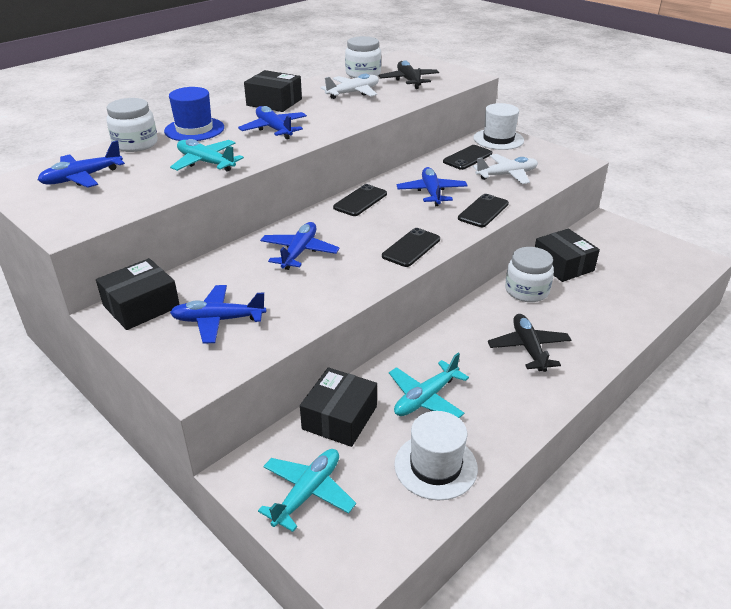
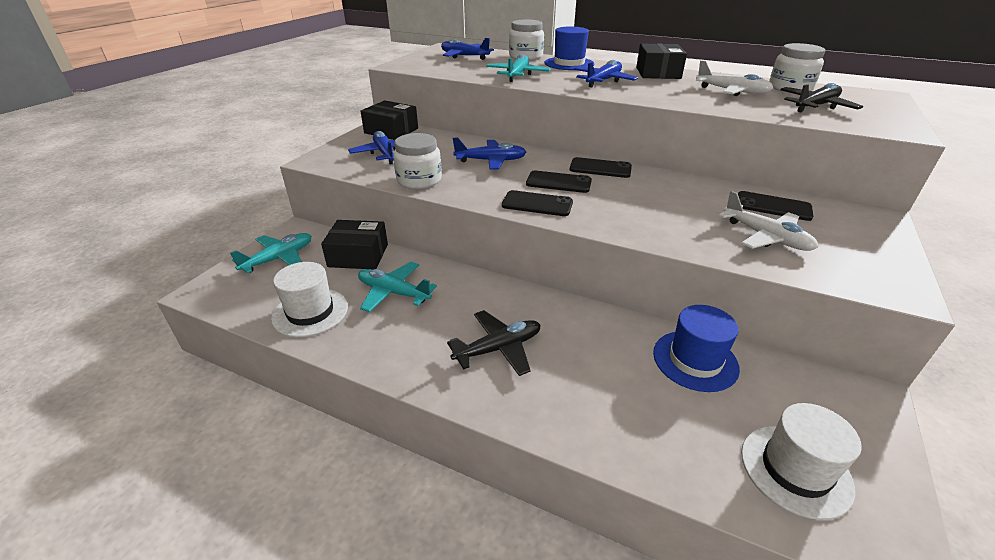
camera: 70 degrees right, 0 degrees up
(308, 493) = (279, 259): turquoise plane -> turquoise plane turned 60 degrees counterclockwise
(431, 192) = (659, 198): blue plane -> none
(483, 211) = (653, 232): black phone -> black phone (558, 182)
(498, 139) = (861, 220): white hat -> white hat (795, 470)
(526, 291) = (609, 334): white jar -> white jar (419, 180)
(563, 265) = (695, 360): black box -> blue hat

